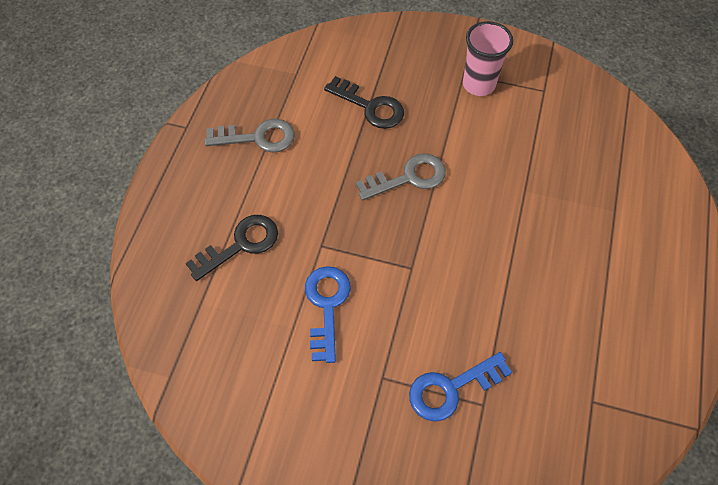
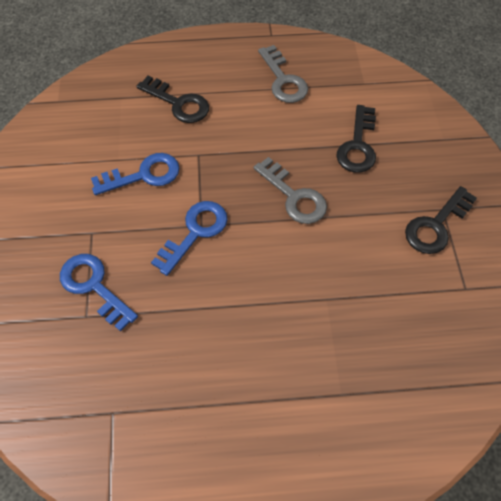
camera: 70 degrees right, 0 degrees up
(419, 275) = (195, 232): none -> blue key
(478, 84) = (436, 225): pink cup -> black key

